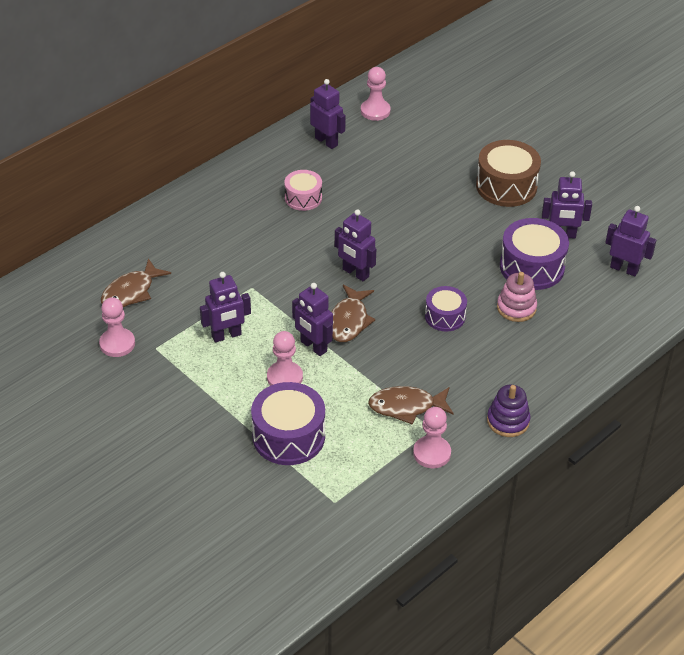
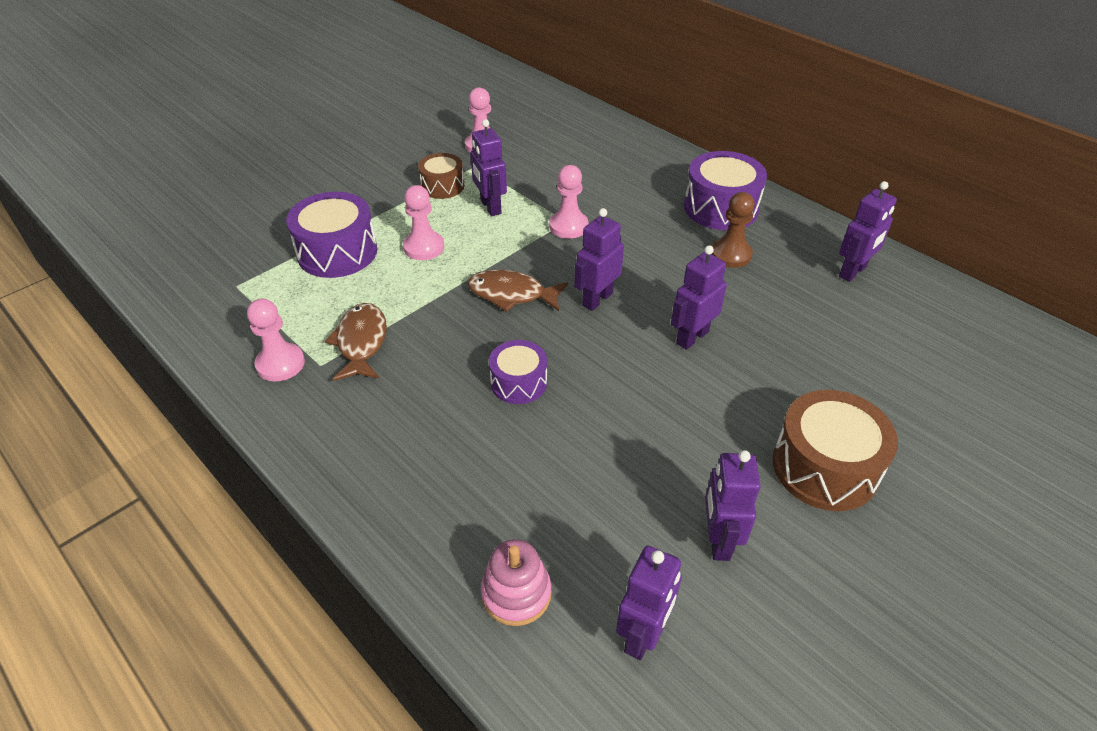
camera: 90 degrees right, 0 degrees up
(131, 292) = (554, 148): brown fish -> none
(188, 370) = (442, 186): none -> brown drum
(303, 198) = (730, 254): pink drum -> brown pawn
(313, 346) = (470, 267): purple robot -> purple robot (692, 337)
(375, 111) = (946, 317): pink pawn -> pink pawn (568, 226)
(508, 421) = (315, 442): purple stacking toy -> none
(516, 308) = (537, 464): pink stacking toy -> pink stacking toy (516, 593)
(532, 267) = (631, 490): purple drum -> purple drum (721, 208)

